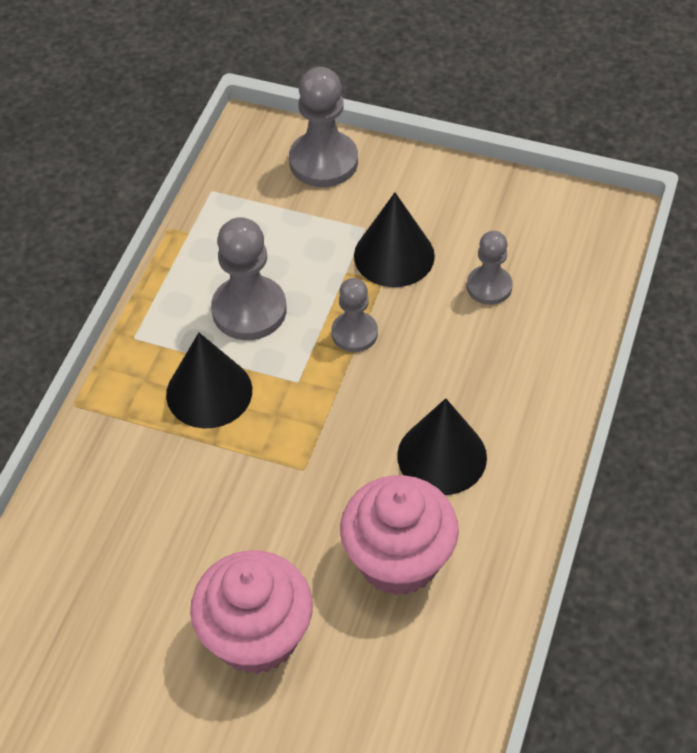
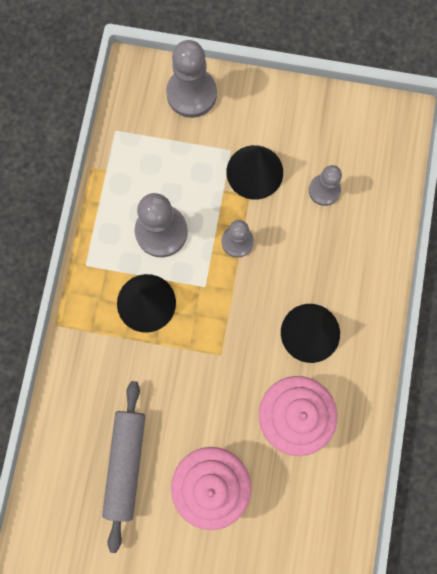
camera: 10 degrees left, 25 degrees up
(133, 593) = (126, 463): none -> grey rolling pin

